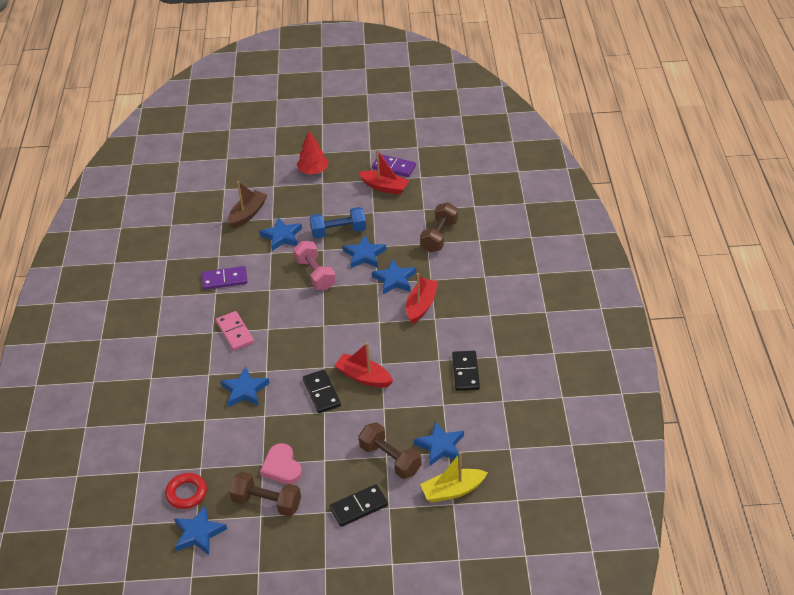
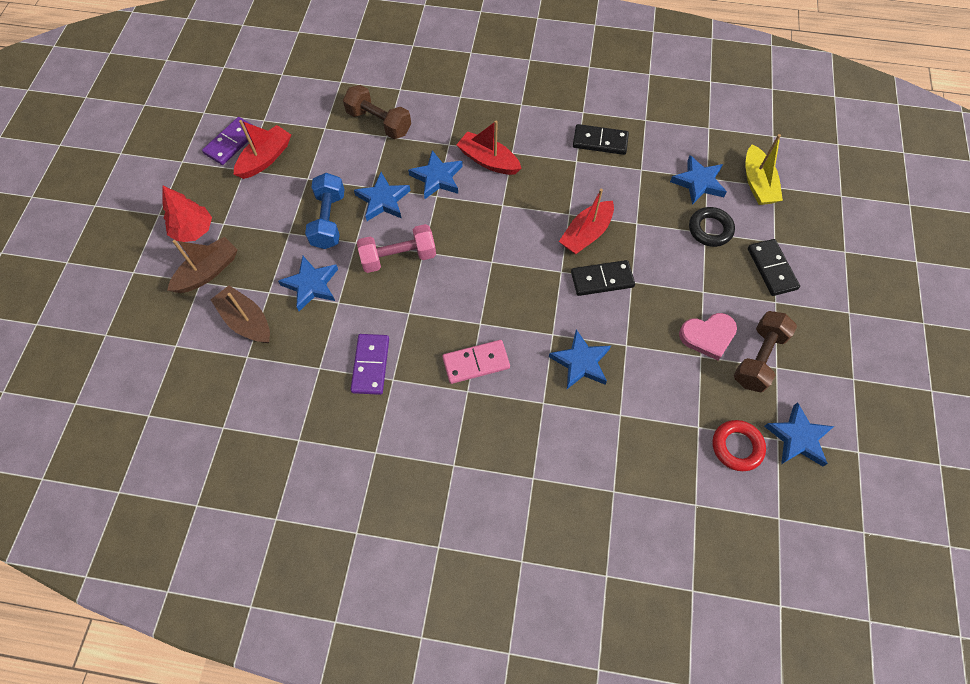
camera: 80 degrees left, 20 degrees up
(282, 187) = (208, 272): none -> brown boat
(390, 459) = (710, 229): brown dumbbell -> black ring

